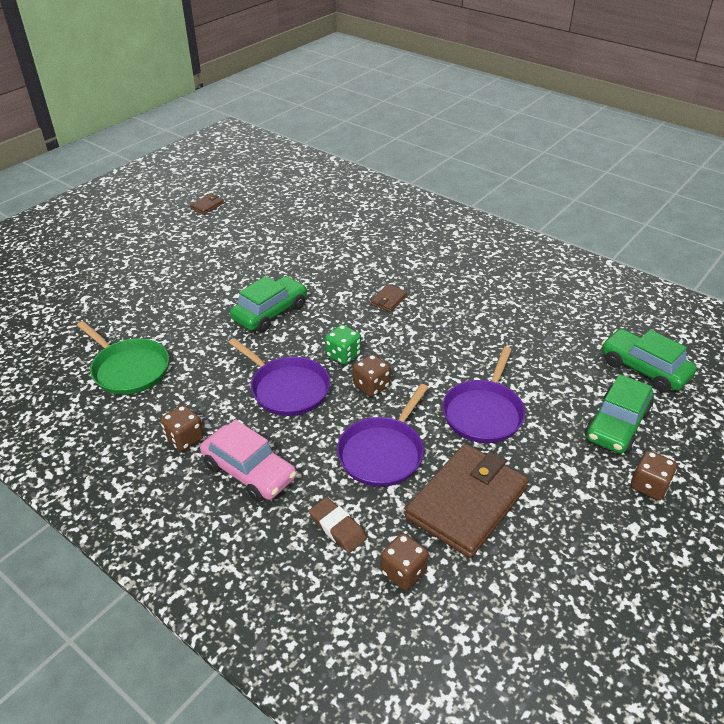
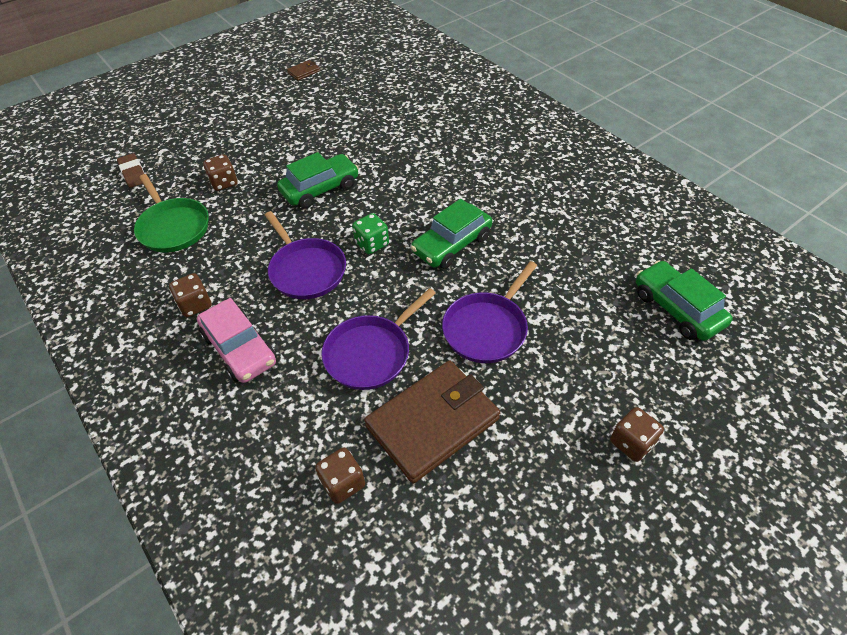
camera: 15 degrees right, 10 degrees up
(337, 528) = (298, 423): brown eraser -> brown eraser (133, 173)
(371, 386) = (386, 281): brown dice -> brown dice (224, 183)
(388, 300) = (438, 192): brown wallet -> none
(617, 425) = (622, 367): green car -> green car (452, 244)

